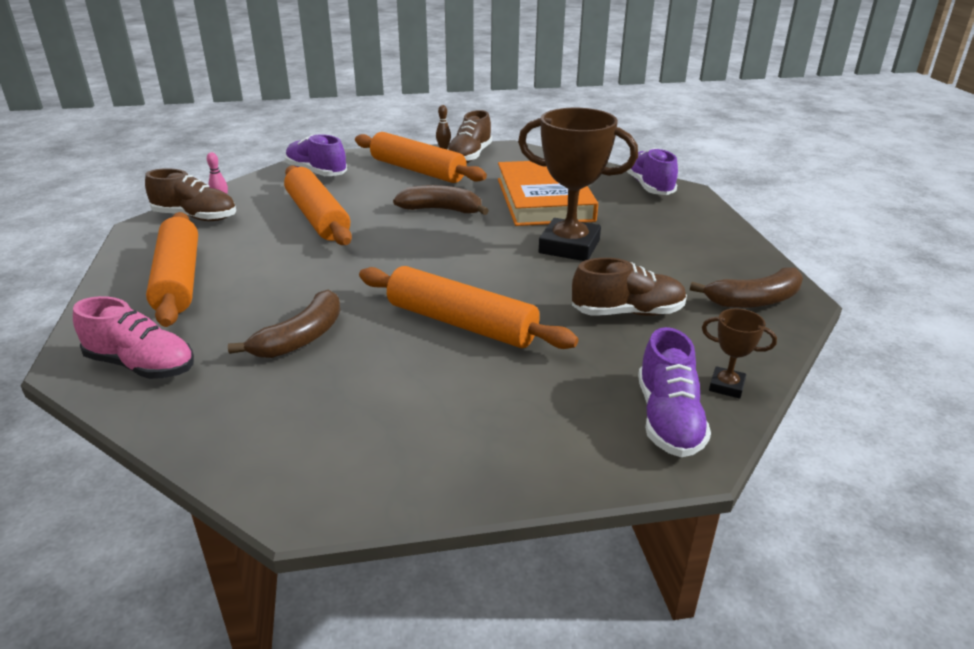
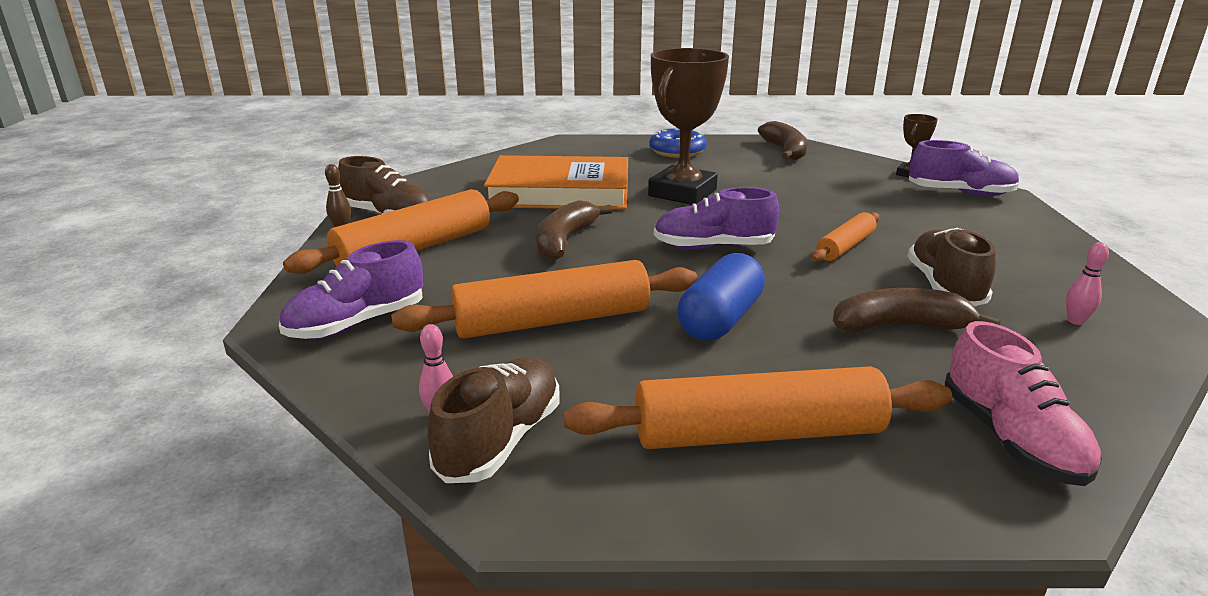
camera: 80 degrees left, 5 degrees down
(141, 365) = (1010, 439): pink shoe -> pink shoe turned 135 degrees clockwise
(301, 338) = (900, 327): brown banana -> brown banana turned 45 degrees counterclockwise
(306, 436) = (1075, 321): none -> pink bowling pin
(316, 267) = (720, 320): none -> blue capsule
(461, 323) = (845, 247): orange rolling pin -> orange rolling pin, size x0.56
(627, 313) = (811, 187): brown shoe -> brown shoe (944, 287)
(649, 187) = (550, 151): purple shoe -> purple shoe (713, 247)
(697, 240) = (677, 151): none -> blue donut

